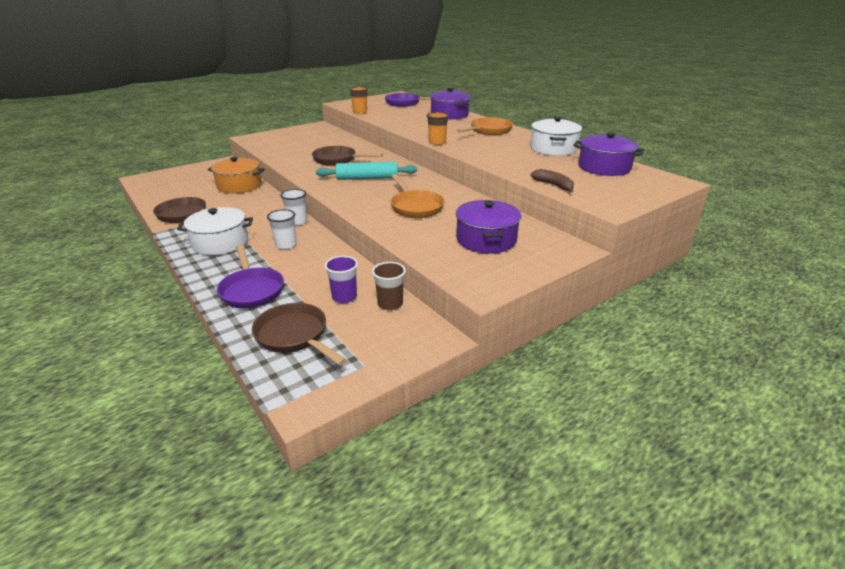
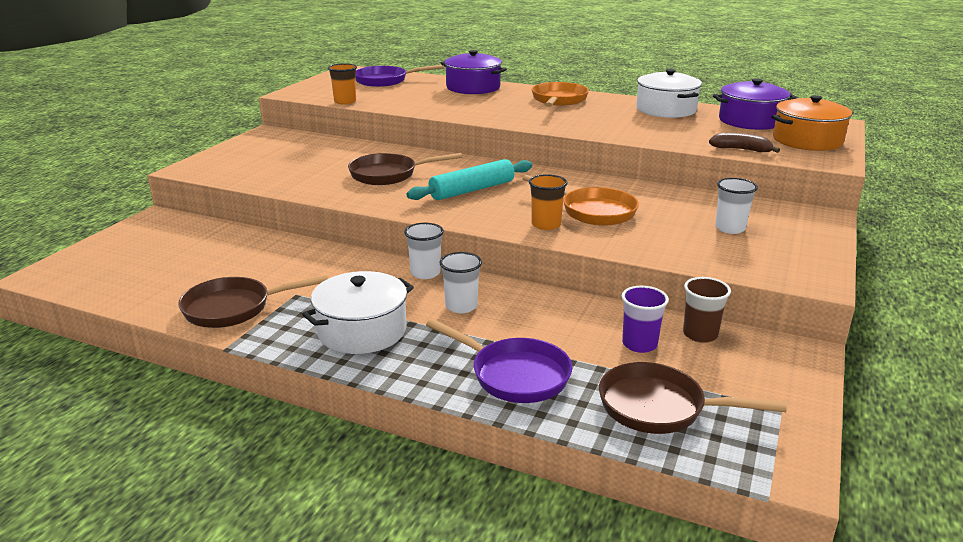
camera: 30 degrees left, 5 degrees down
(239, 186) = (248, 246): orange pot -> orange pot (807, 140)
(437, 142) = (527, 125): orange cup -> orange cup (546, 224)
(486, 240) = (730, 228): purple pot -> white cup

